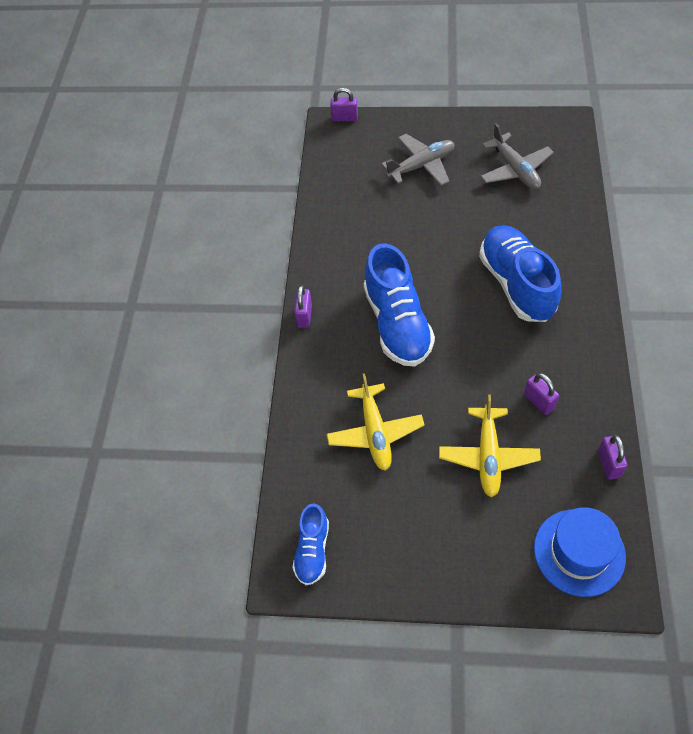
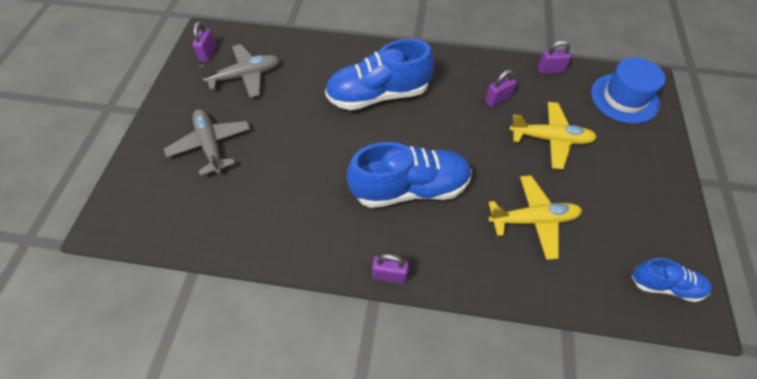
camera: 90 degrees left, 0 degrees up
(344, 118) = (102, 210): purple padlock -> purple padlock (208, 54)

